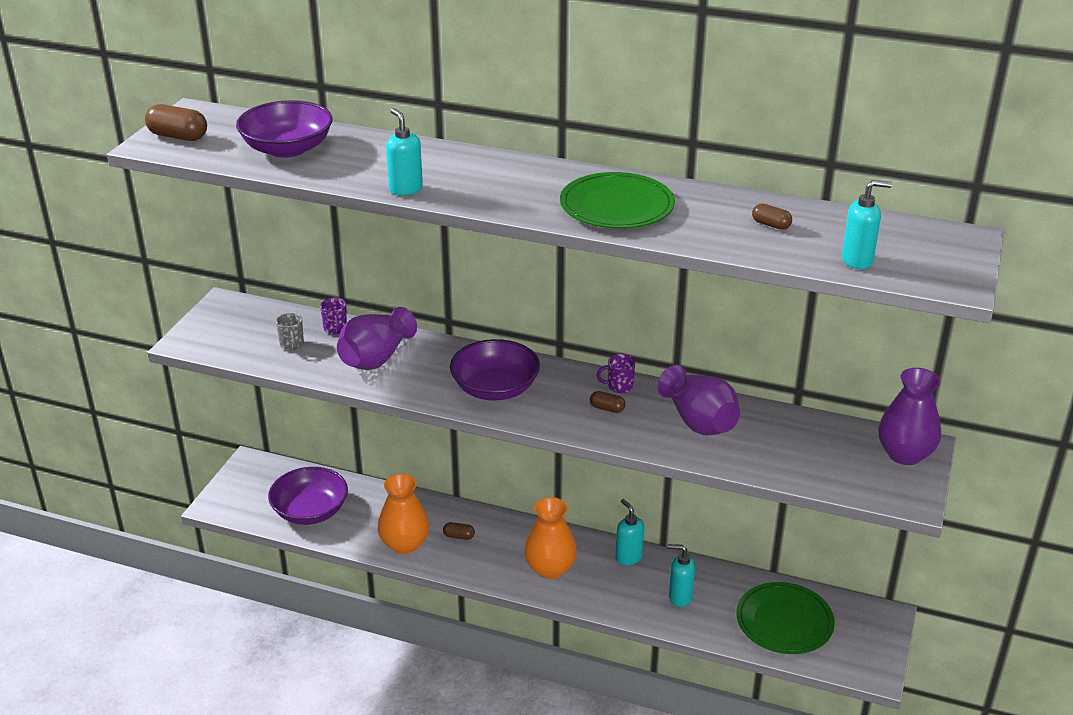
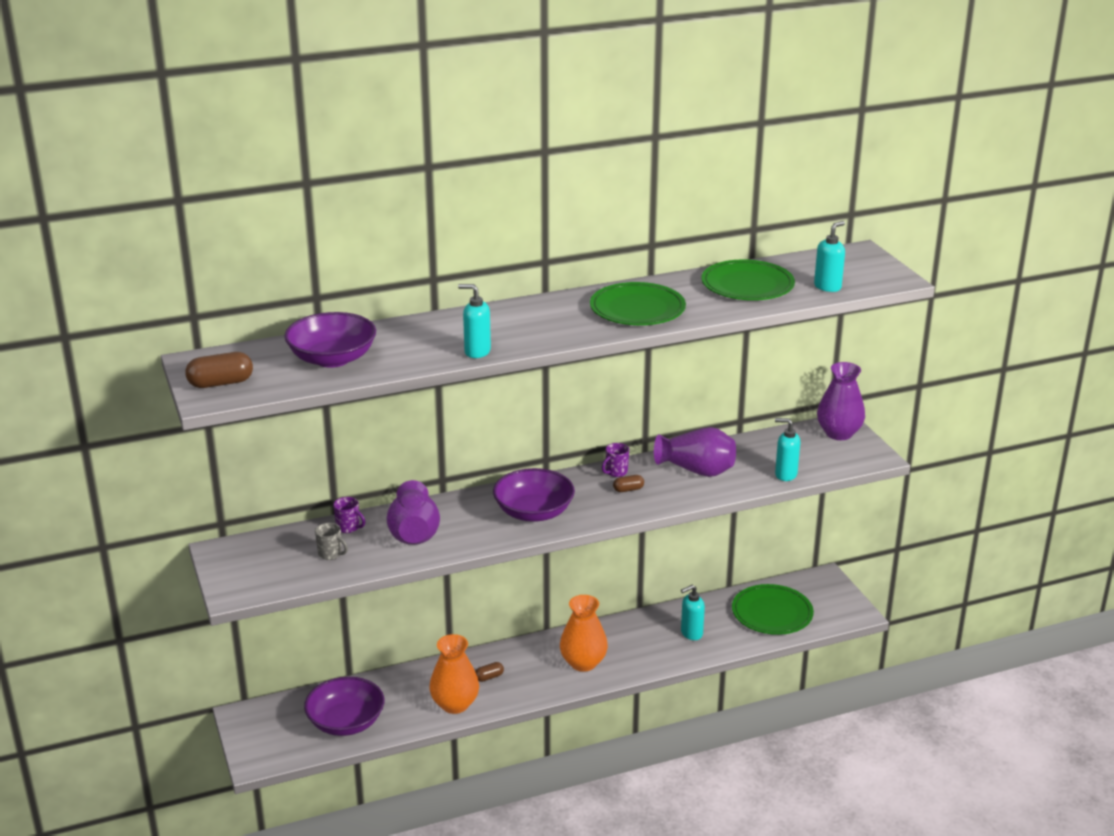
camera: 40 degrees left, 5 degrees down
(628, 557) = (627, 627): turquoise soap dispenser -> turquoise soap dispenser (785, 475)
(771, 225) = (747, 285): brown capsule -> green plate

